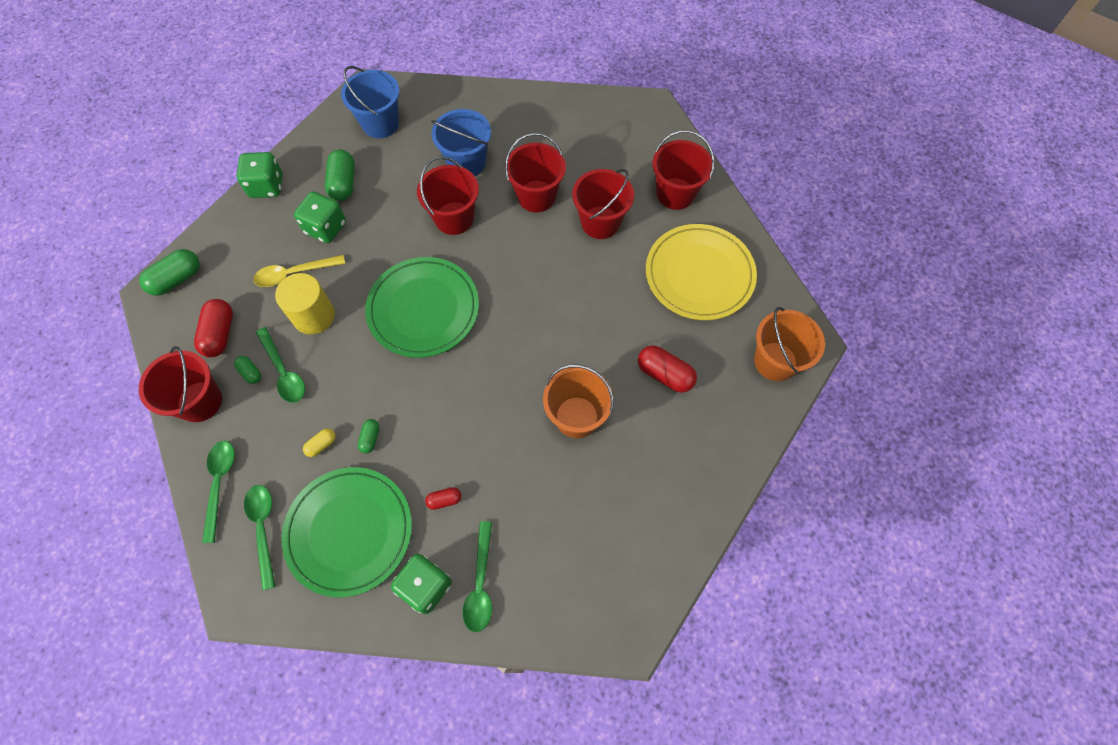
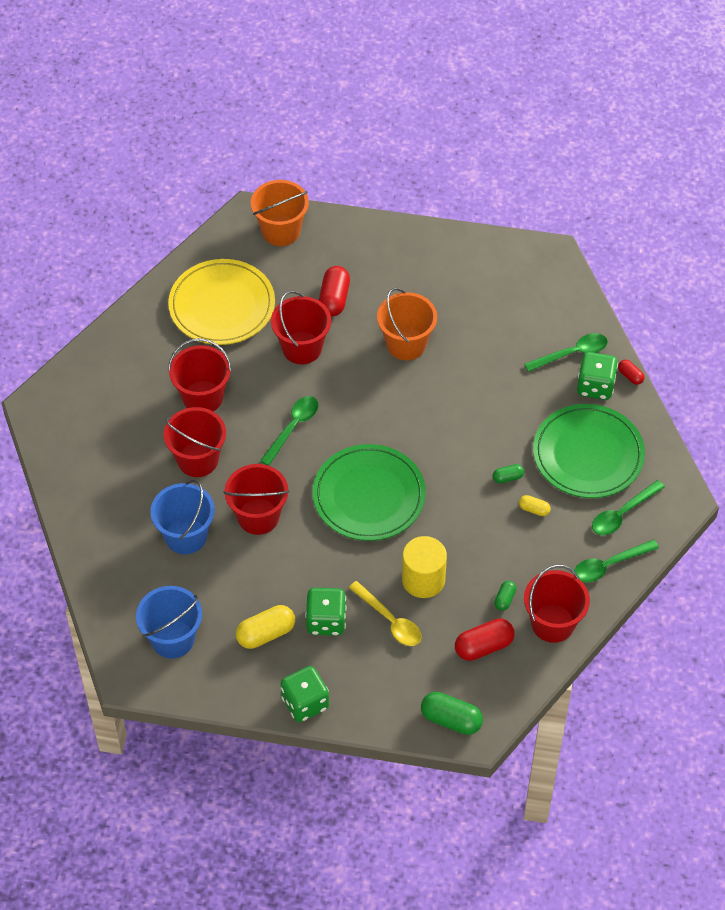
camera: 115 degrees left, 10 degrees down
(284, 372) = (489, 573): green spoon -> green spoon (293, 427)
(343, 183) = (266, 633): green capsule -> yellow capsule
(444, 500) = (526, 403): red capsule -> red capsule (630, 376)
(675, 194) = (139, 351): red bucket -> red bucket (302, 348)

